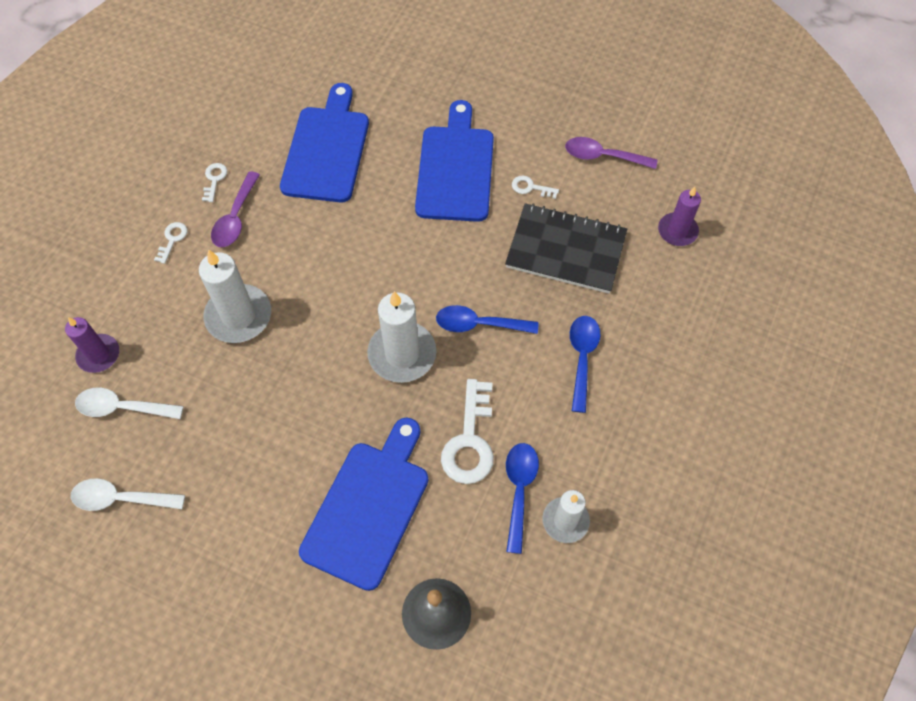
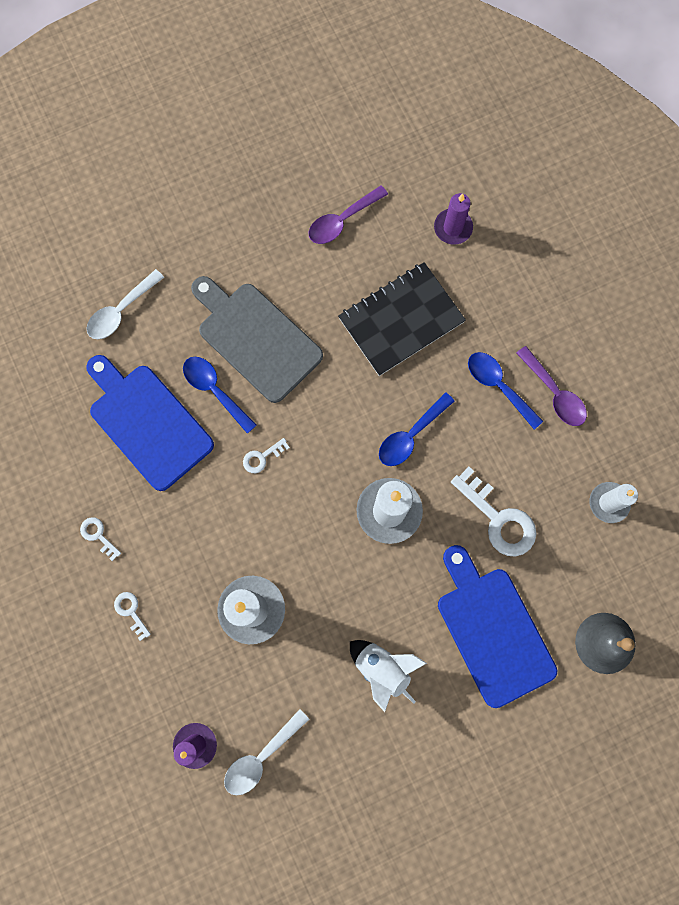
camera: 50 degrees left, 15 degrees up
(121, 499) = (340, 809): white spoon -> white spoon (121, 311)
(235, 218) = (153, 546): purple spoon -> purple spoon (554, 393)
(265, 445) = (382, 669): none -> white rocket
(455, 168) = (256, 338): blue cutting board -> grey cutting board
(519, 490) = (562, 515): blue spoon -> blue spoon (215, 390)
(531, 188) = (324, 297): white key -> white key (262, 457)

